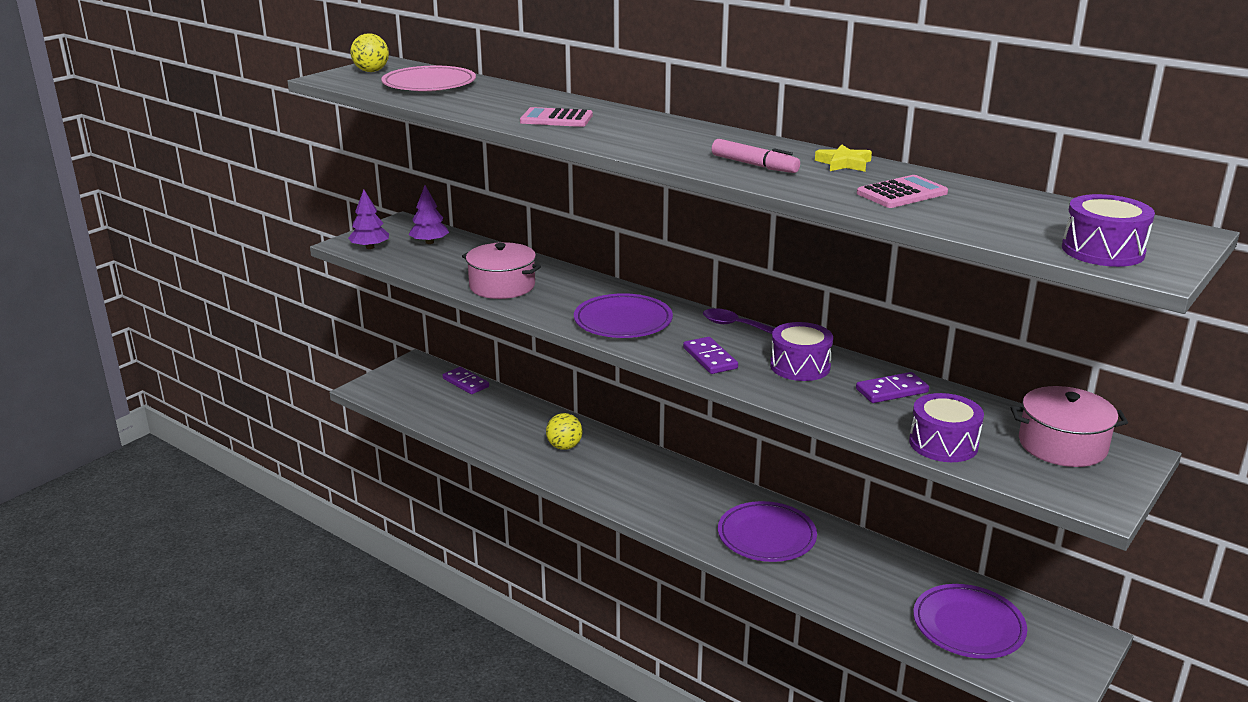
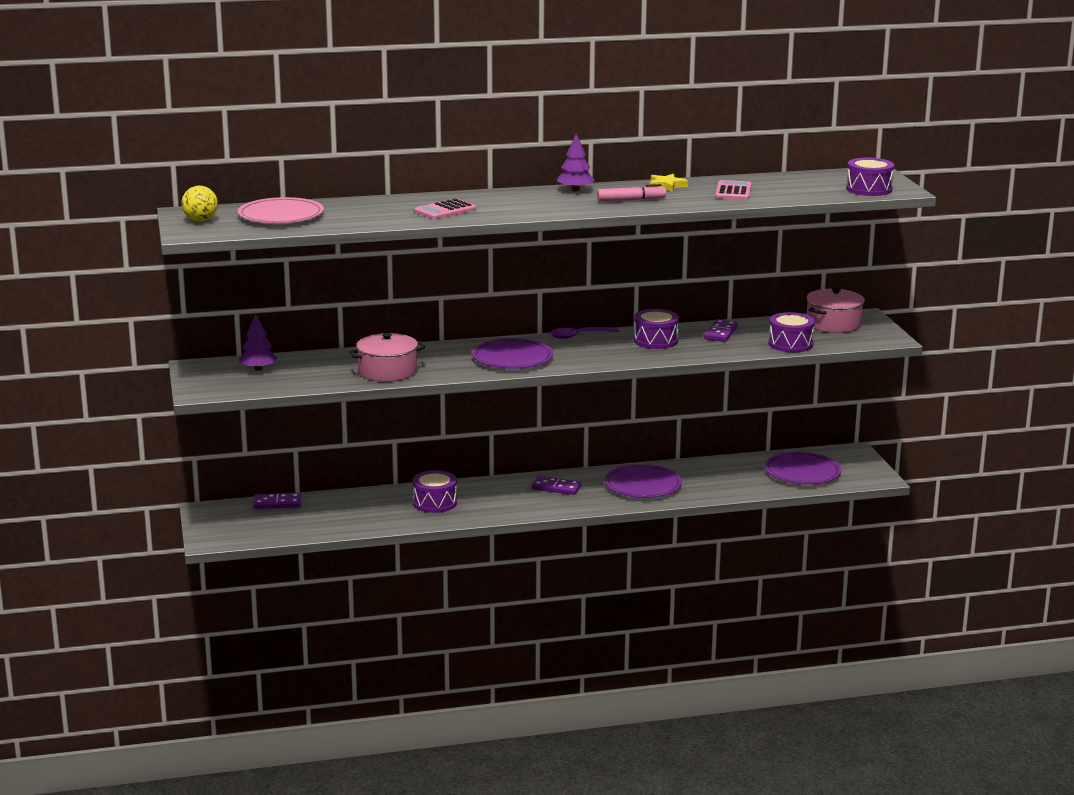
camera: 50 degrees left, 5 degrees down
(370, 247) = (224, 388): purple tree -> purple tree (575, 190)
(564, 446) = (435, 503): yellow ball -> purple drum
(710, 358) = (605, 356): purple domino -> purple domino (556, 487)

